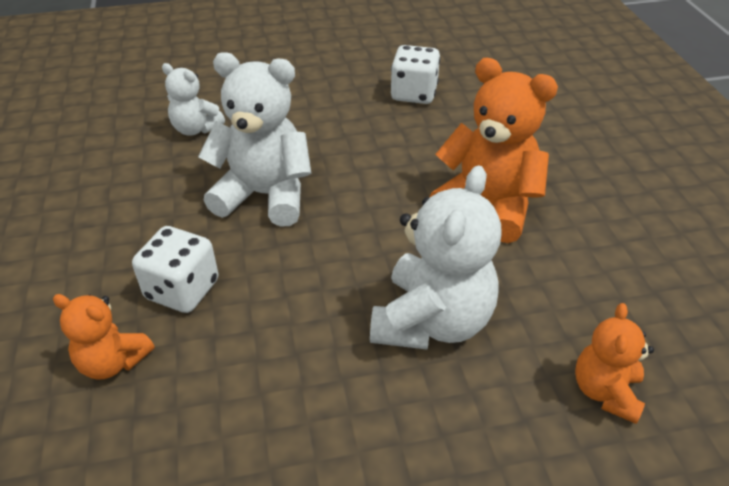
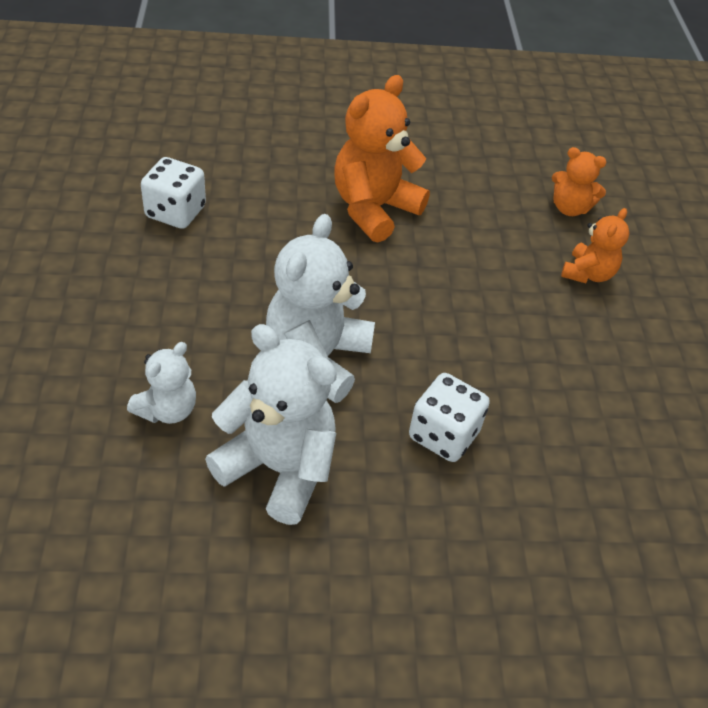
camera: 85 degrees left, 5 degrees up
(113, 362) = (526, 491): orange teddy bear -> orange teddy bear (588, 274)
(432, 321) = (501, 275): white teddy bear -> white teddy bear (278, 468)

